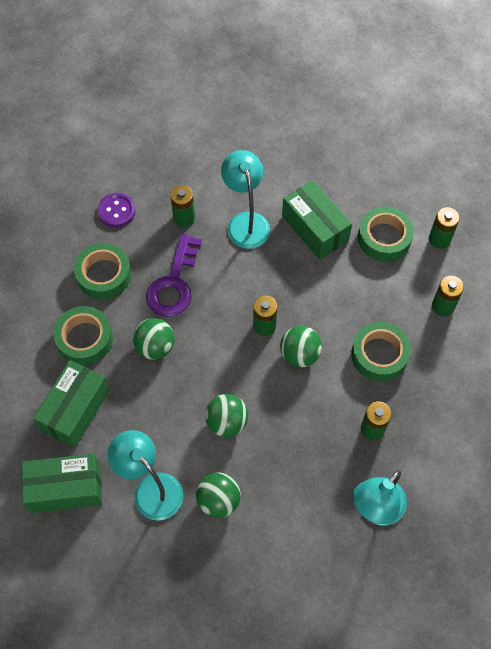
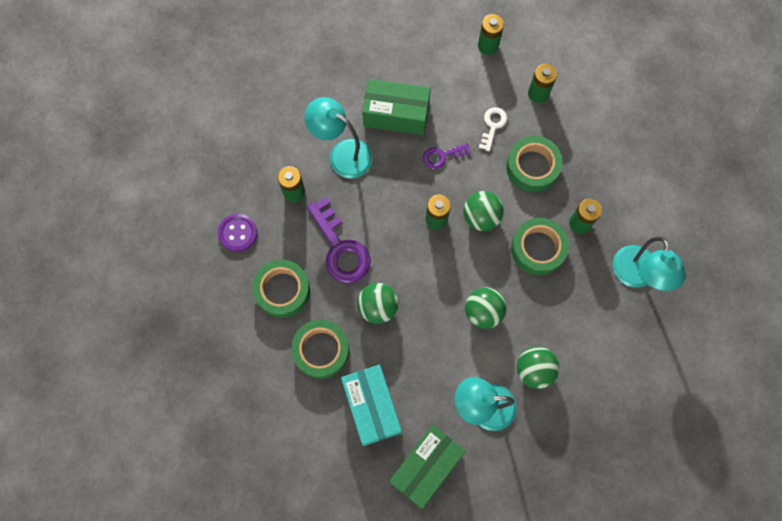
camera: 45 degrees left, 10 degrees up
(75, 410) = (371, 407): green box -> turquoise box
(317, 286) = (442, 156): none -> purple key
(380, 298) = (492, 125): none -> white key
(384, 238) = (450, 78): green tape -> green tape (538, 248)

